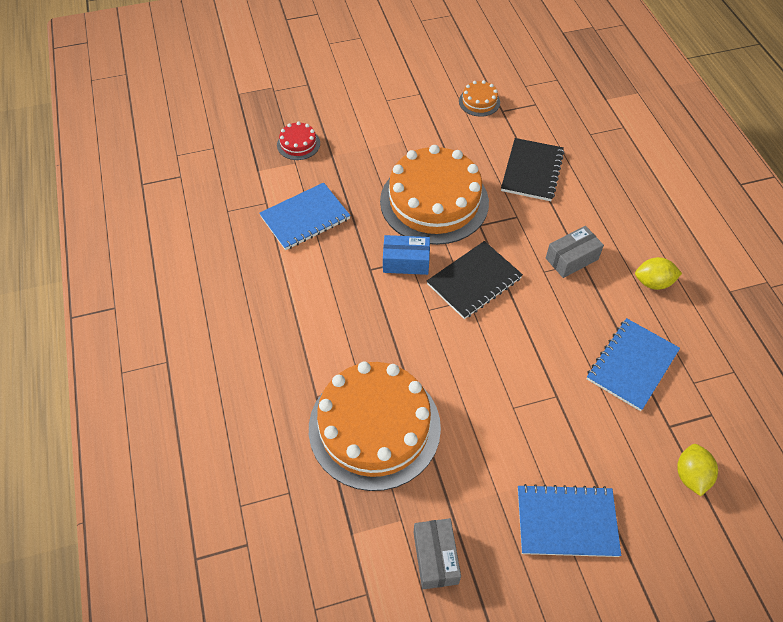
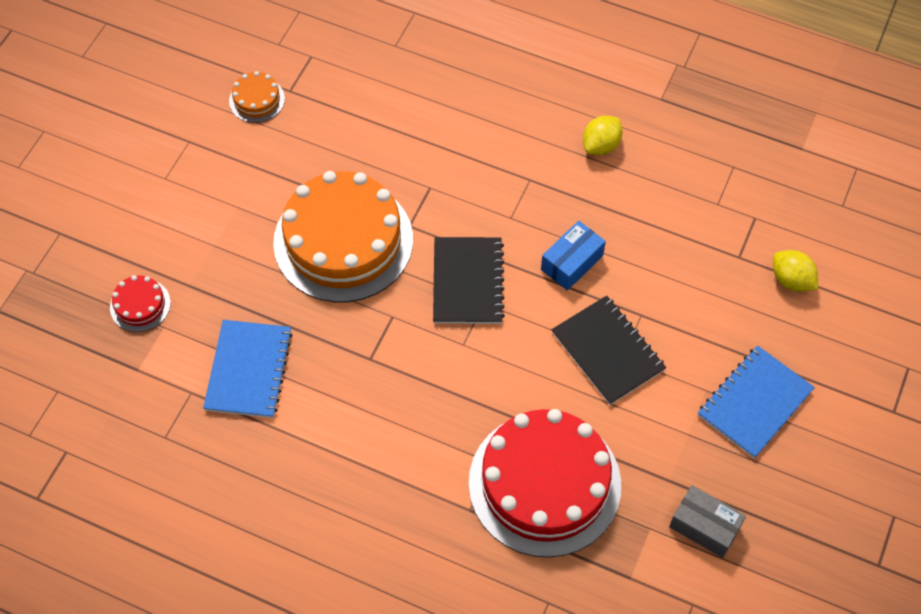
camera: 50 degrees left, 5 degrees up
(374, 427) = (544, 483): orange cake -> red cake
(406, 262) = (391, 321): blue box -> blue box (572, 262)
(532, 171) = (390, 130): black notebook -> black notebook (607, 351)
(571, 259) = (518, 184): grey box -> none
(632, 365) = (663, 233): blue notebook -> none

